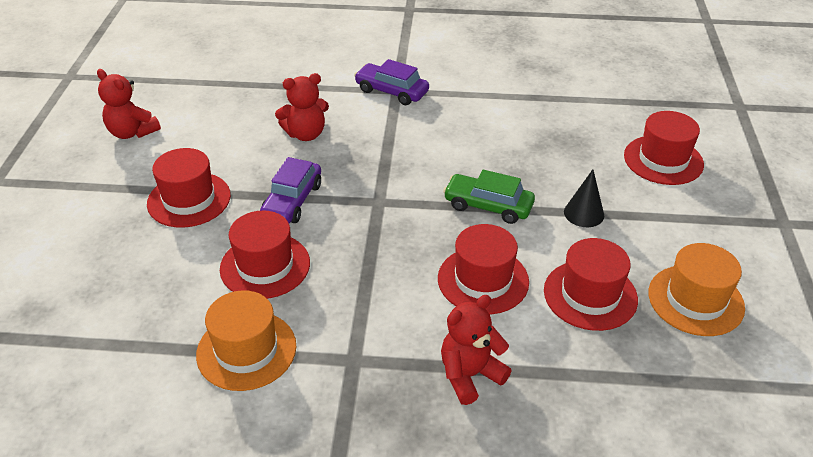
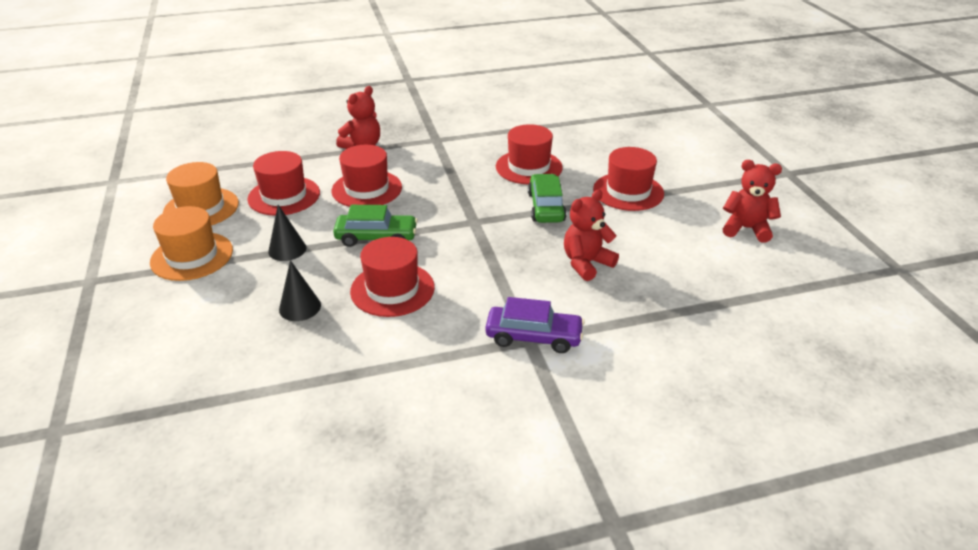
camera: 160 degrees right, 5 degrees down
(246, 350) = (503, 132): orange hat -> orange hat (192, 256)
(292, 201) = (546, 207): purple car -> green car
(571, 152) = (300, 307): none -> black cone
(663, 160) = (194, 321): red hat -> red hat (392, 289)

